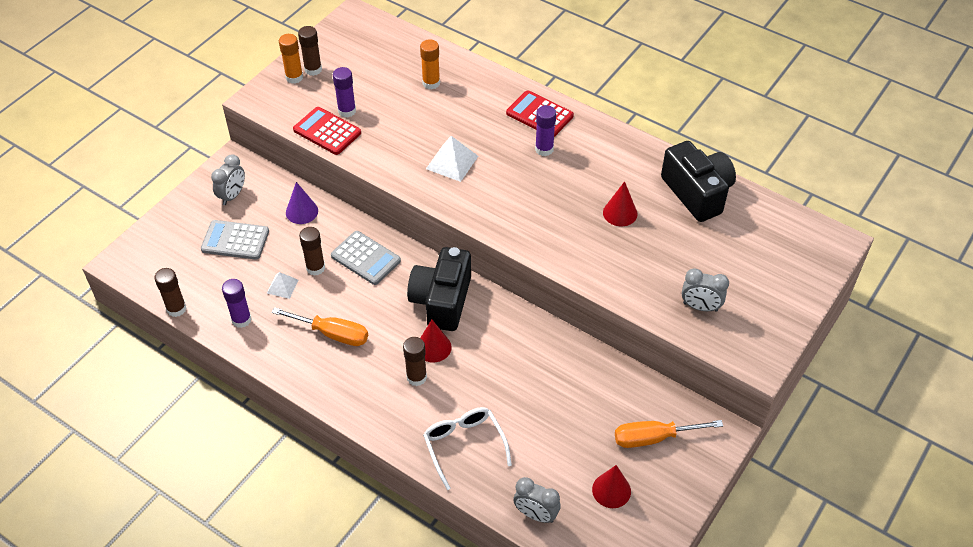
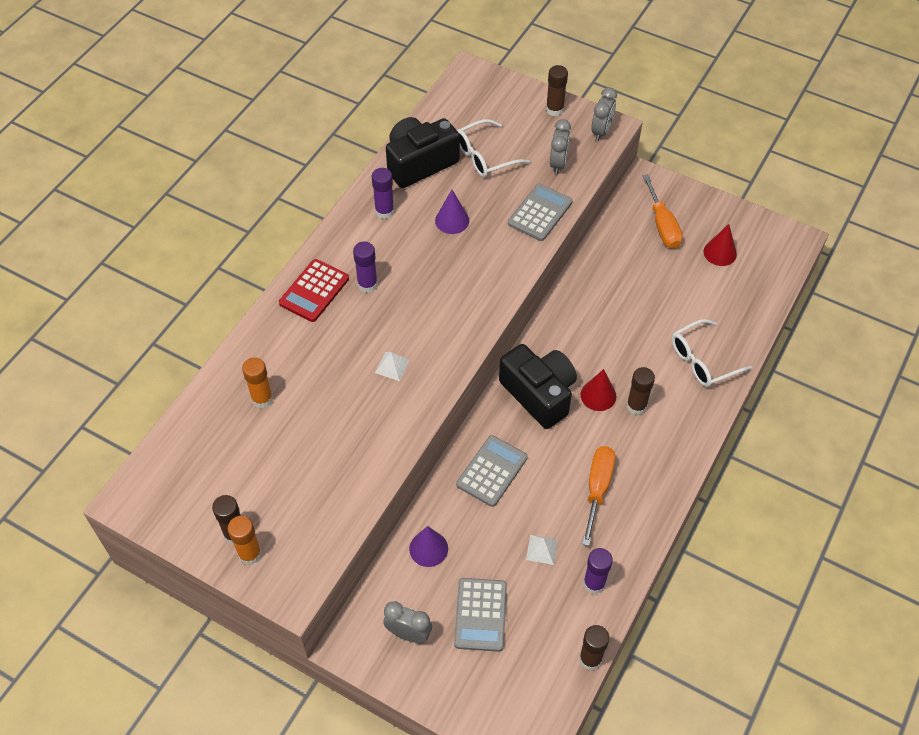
camera: 95 degrees left, 5 degrees up
(315, 268) = (511, 519): brown glue stick -> brown glue stick (554, 109)
(327, 131) = (349, 499): red calculator -> none
(347, 111) = (312, 483): purple glue stick -> purple glue stick (384, 211)
(441, 300) = (539, 394): black camera -> black camera turned 135 degrees counterclockwise
(452, 162) = (392, 366): white pyramid -> white pyramid, size x0.61
(536, 514) = (756, 303): grey clock -> grey clock (601, 131)
(620, 213) = (452, 220): red cone -> purple cone
(628, 284) = (540, 213): none -> grey calculator
(708, 245) = (484, 156): none -> white glasses

